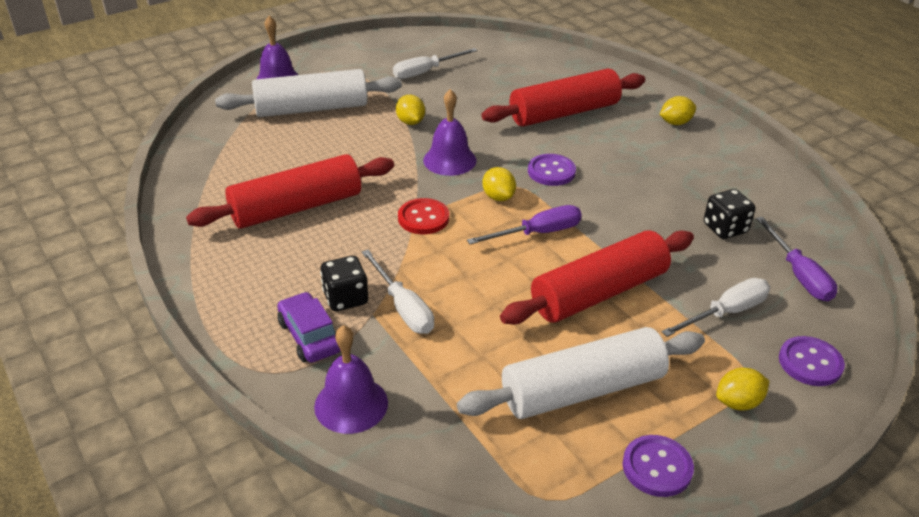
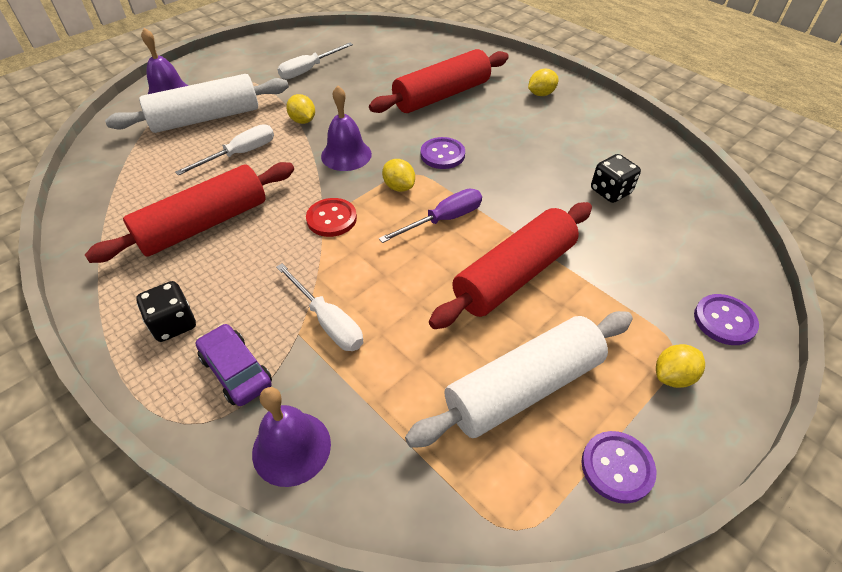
camera: 10 degrees left, 10 degrees up
(345, 298) = (267, 320): black dice -> black dice (174, 324)
(726, 313) = (635, 279): white screwdriver -> white screwdriver (240, 154)
(798, 274) = (687, 229): purple screwdriver -> none

